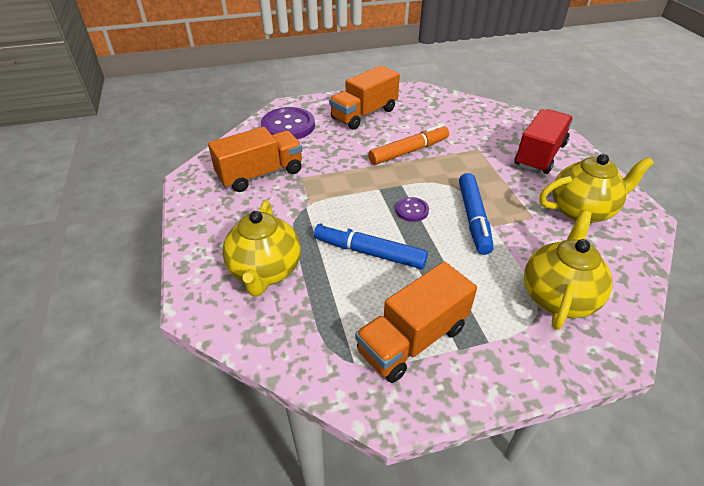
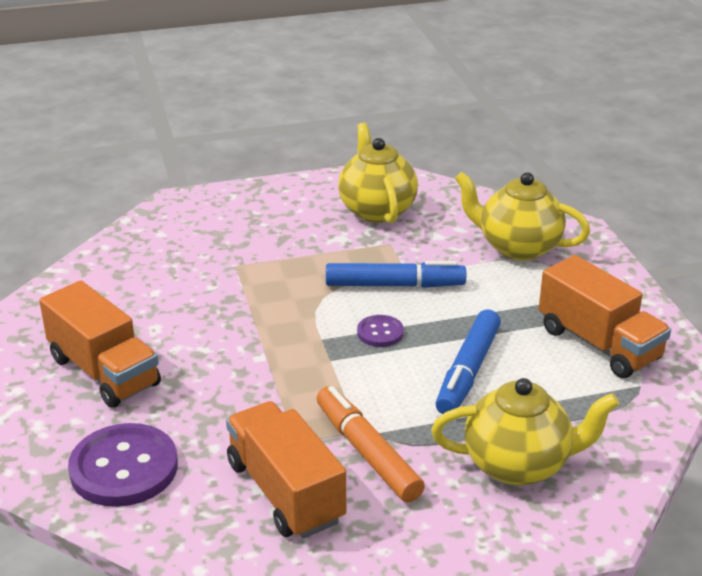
camera: 90 degrees left, 10 degrees down
(408, 151) = (234, 328): orange marker -> orange marker (367, 453)
(539, 155) = (258, 219): red truck -> none

